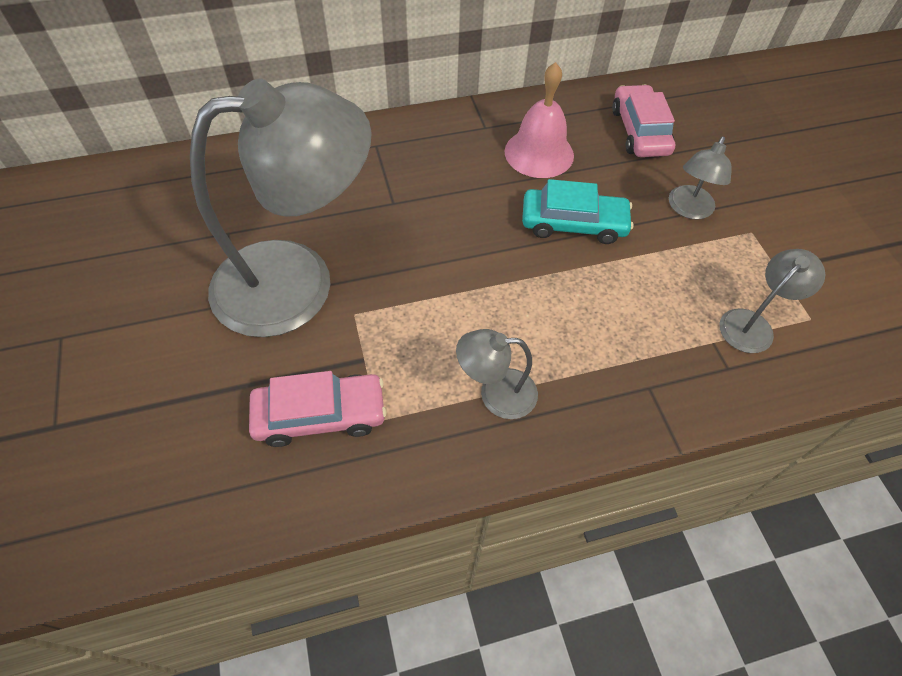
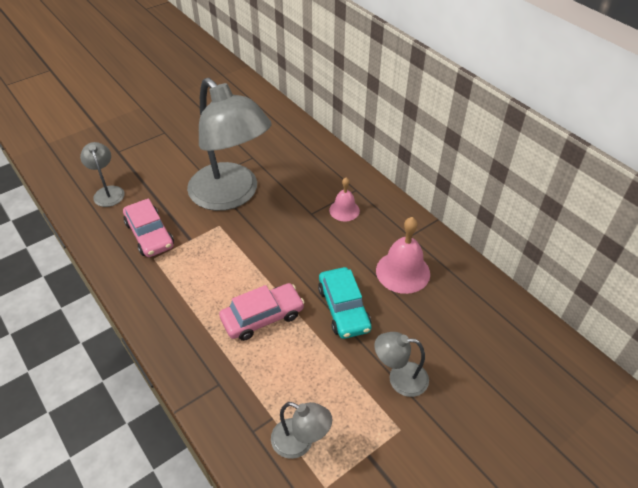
camera: 70 degrees right, 10 degrees down
(407, 169) = (344, 210): none -> pink bell
(496, 393) = (187, 304): grey lamp -> grey lamp (108, 192)
(639, 131) = (470, 328): pink car -> pink car (262, 317)

